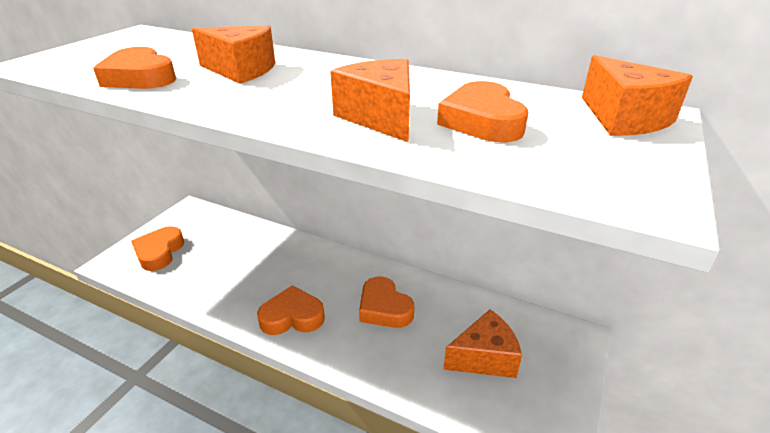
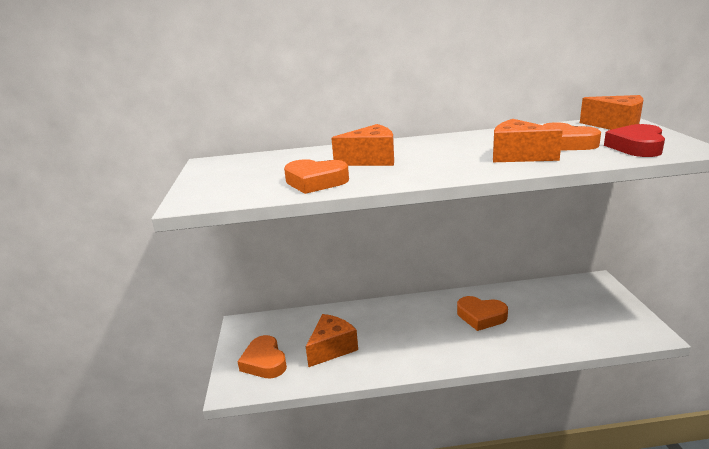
camera: 30 degrees left, 10 degrees down
(292, 317) = (431, 349): orange heart -> none
(484, 357) = (569, 313): orange cheese -> orange cheese (332, 348)
(565, 162) = (636, 147): none -> red heart

